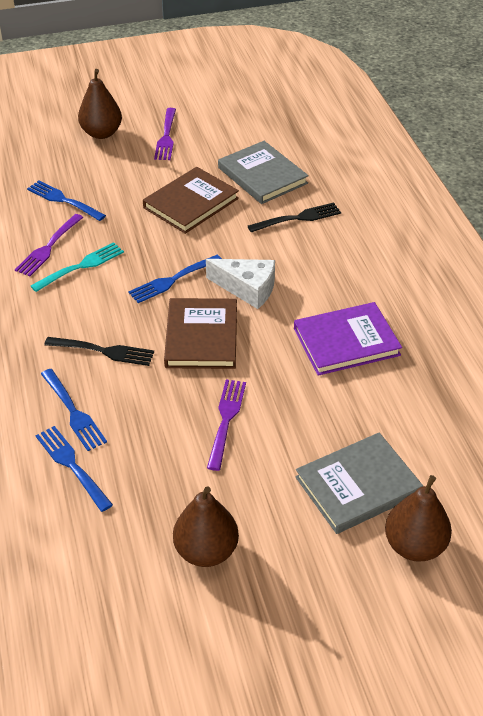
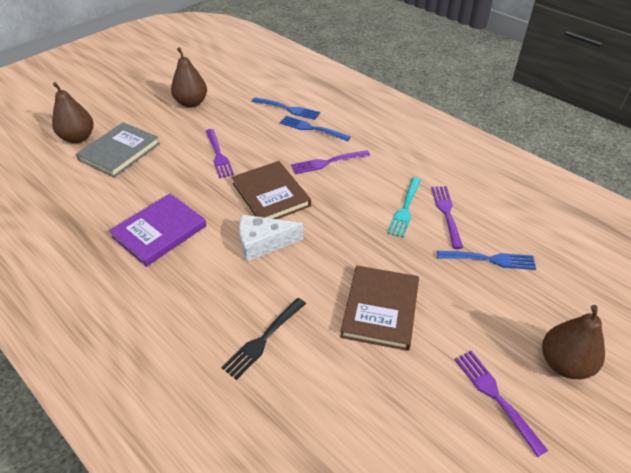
camera: 150 degrees right, 0 degrees up
(103, 351) = (327, 162): black fork -> purple fork
(173, 280) = (327, 226): blue fork -> none
(262, 175) = (339, 385): grey book -> none

